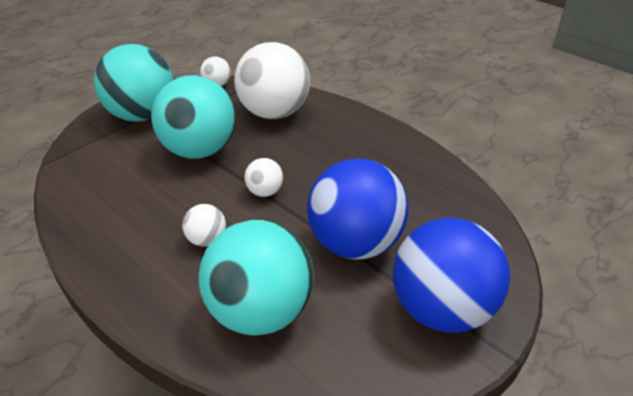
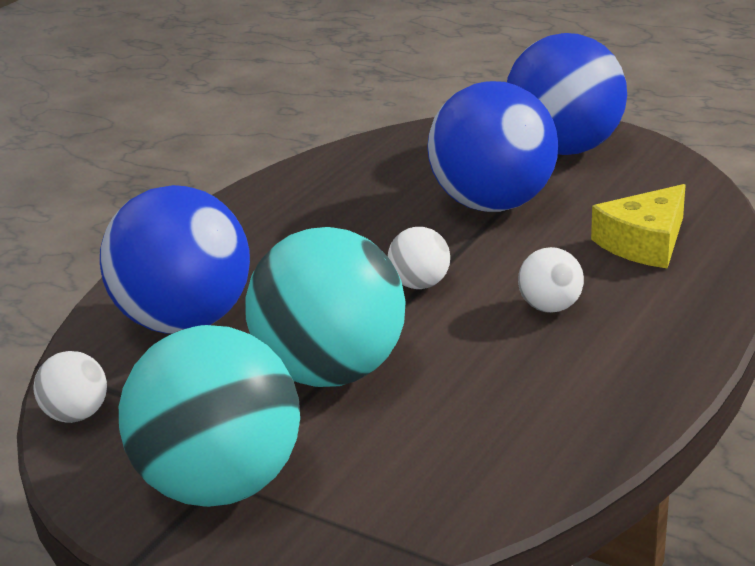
camera: 100 degrees left, 10 degrees down
(260, 312) = (644, 242): turquoise ball -> yellow cheese
(274, 113) = (185, 322): white ball -> blue ball

